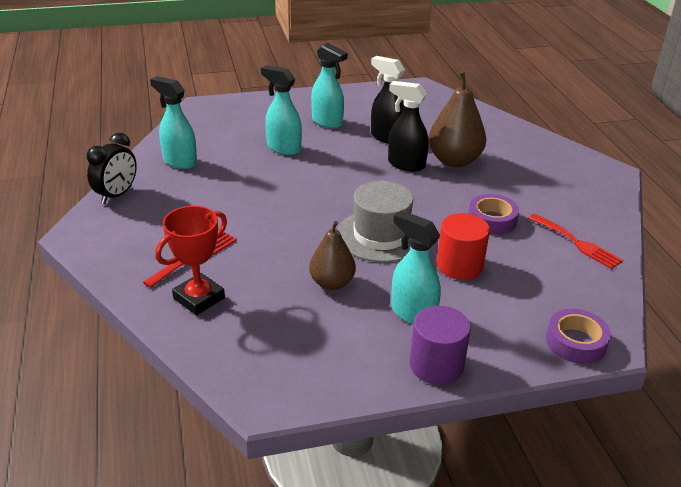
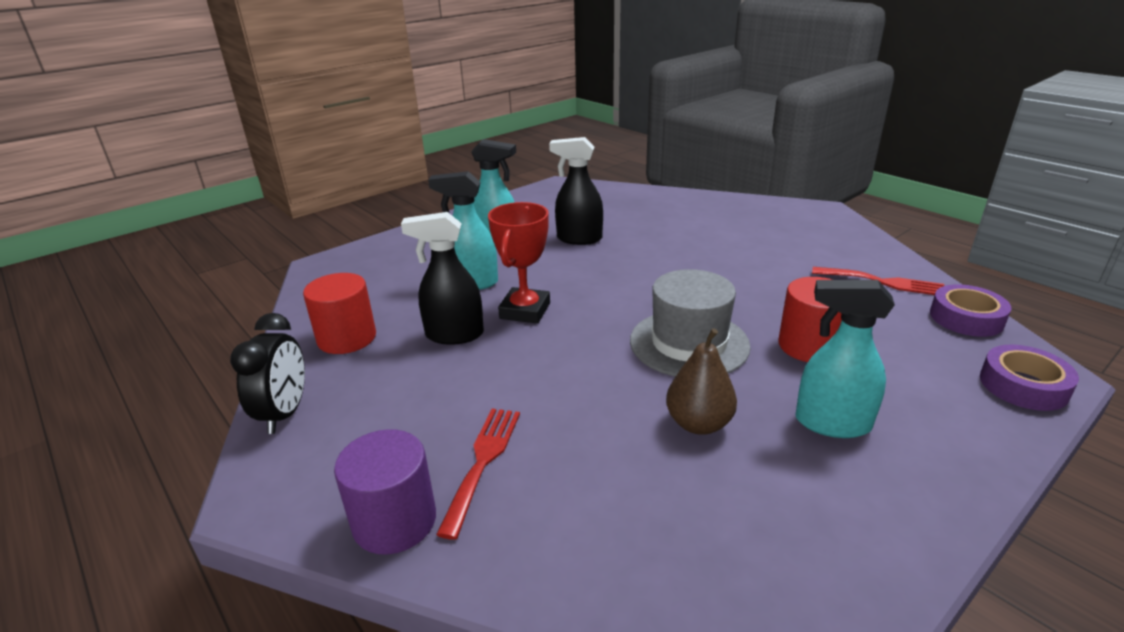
camera: 25 degrees left, 5 degrees down
(179, 161) = (347, 338): turquoise spray bottle -> red cylinder
(199, 298) = (545, 523): red trophy -> red trophy (525, 311)
(406, 164) = (629, 259): black spray bottle -> black spray bottle (454, 335)
(436, 365) = (938, 481): purple cylinder -> purple cylinder (394, 521)
(454, 160) = (673, 241): brown pear -> none
(492, 220) = (780, 287): purple tape -> purple tape (966, 318)

